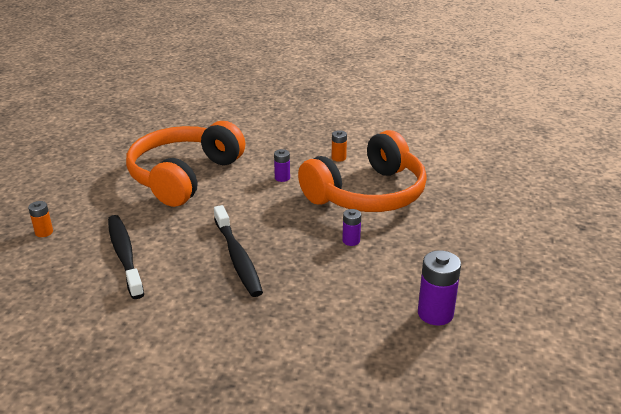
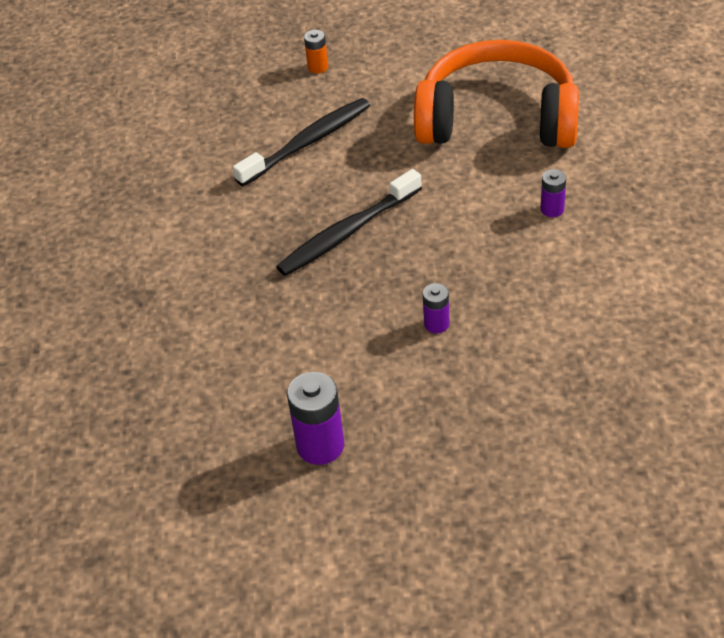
camera: 75 degrees right, 15 degrees up
(338, 158) = (650, 249): orange battery -> none
(368, 194) = (565, 310): orange headphones -> none

